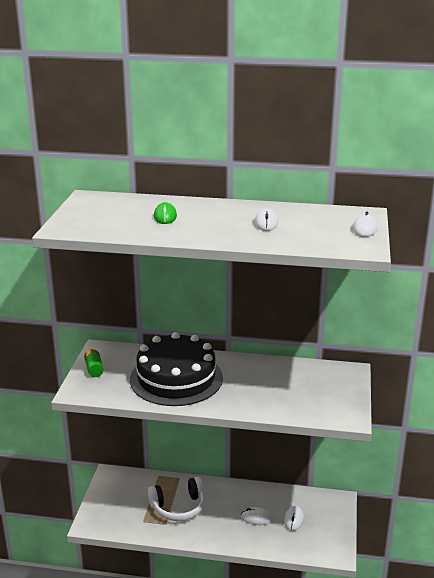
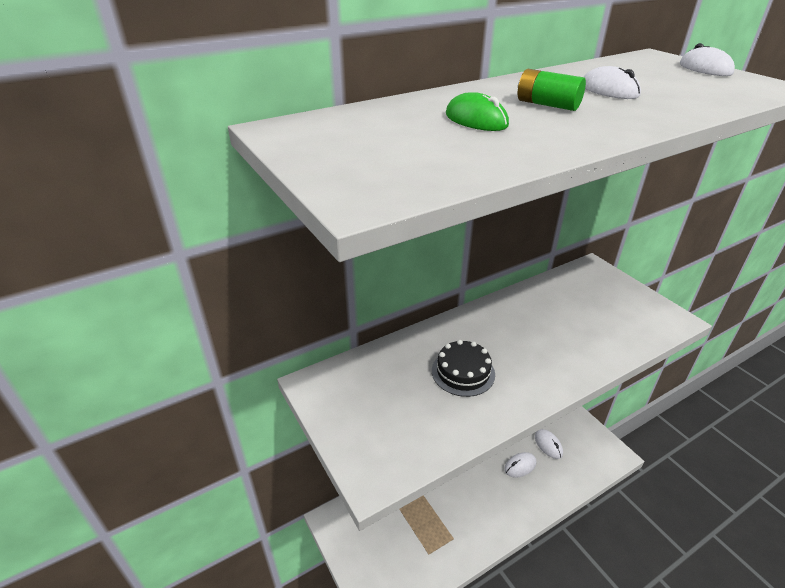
camera: 40 degrees left, 10 degrees up
(94, 369) = (348, 421): green battery -> green battery (547, 105)
(176, 378) = (463, 372): black cake -> black cake, size x0.46
(178, 507) = (443, 508): white headphones -> none

